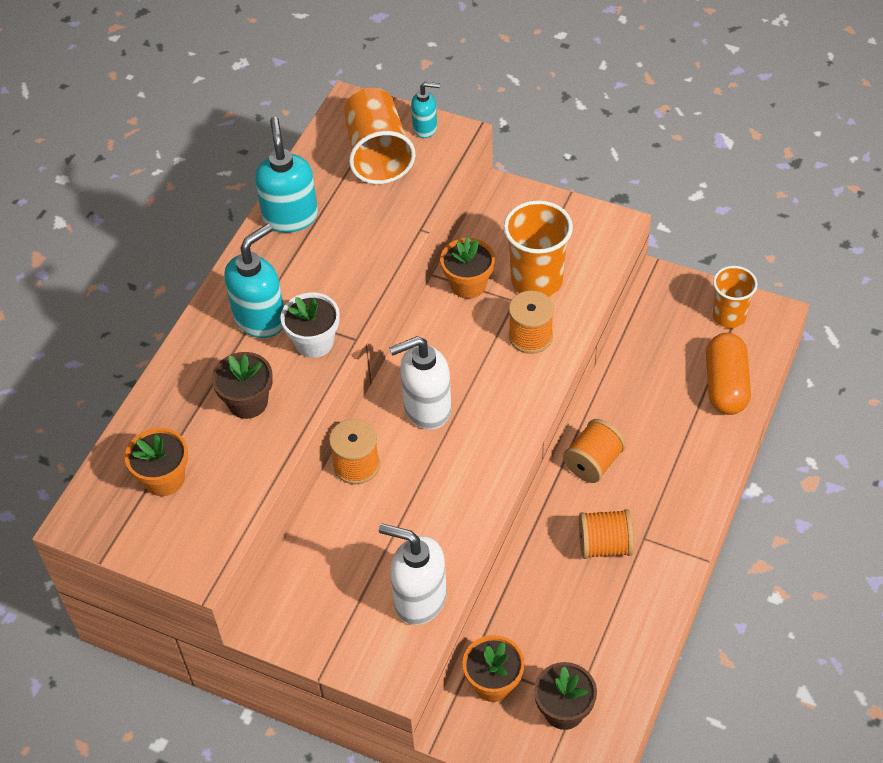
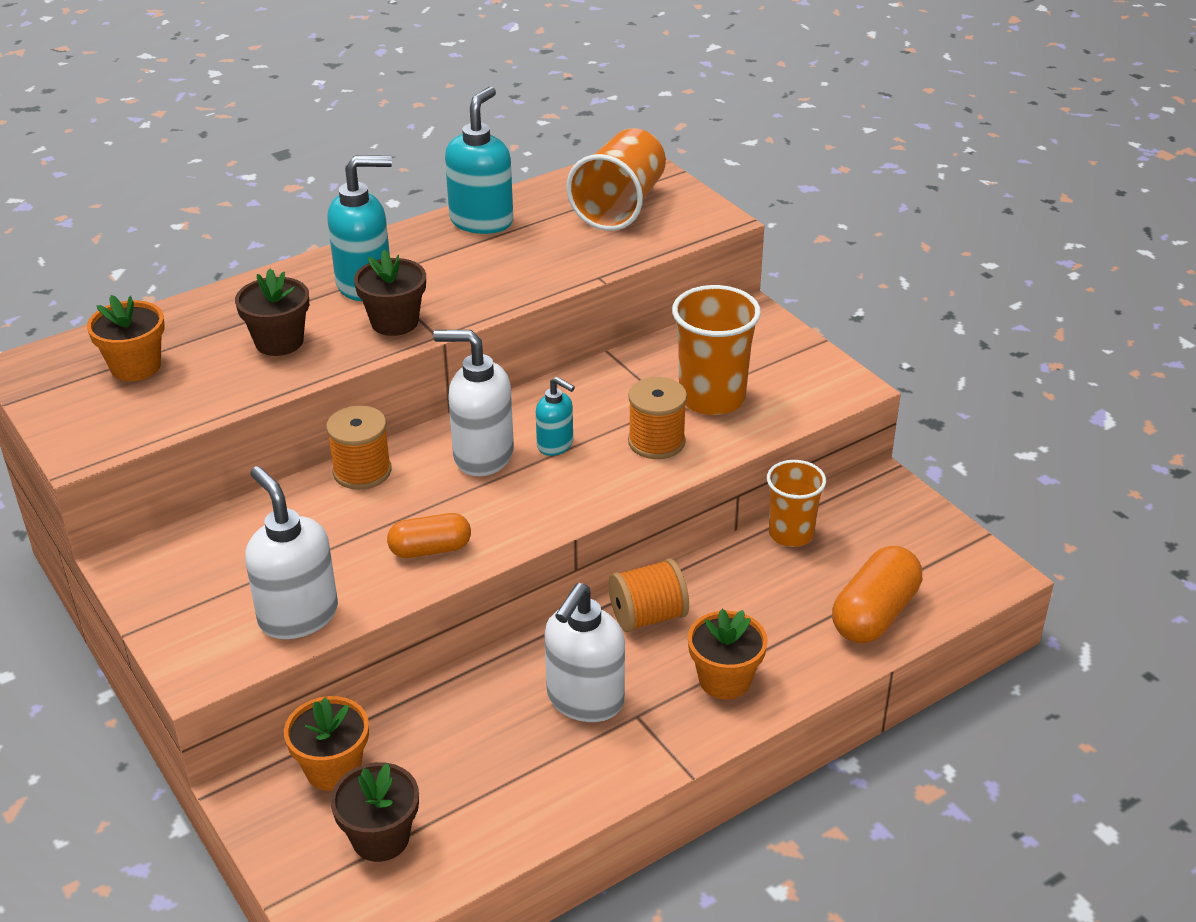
camera: 30 degrees right, 15 degrees down
(314, 342) = (394, 322): white flower pot -> brown flower pot
(425, 128) = (690, 204): turquoise soap dispenser -> turquoise soap dispenser (555, 445)
(458, 501) = (430, 549): none -> orange capsule
(468, 284) = (635, 372): orange flower pot -> orange flower pot (724, 680)
(604, 545) = (584, 700): orange spool -> white soap dispenser
(729, 316) = (939, 551): orange cup -> orange cup (791, 534)

